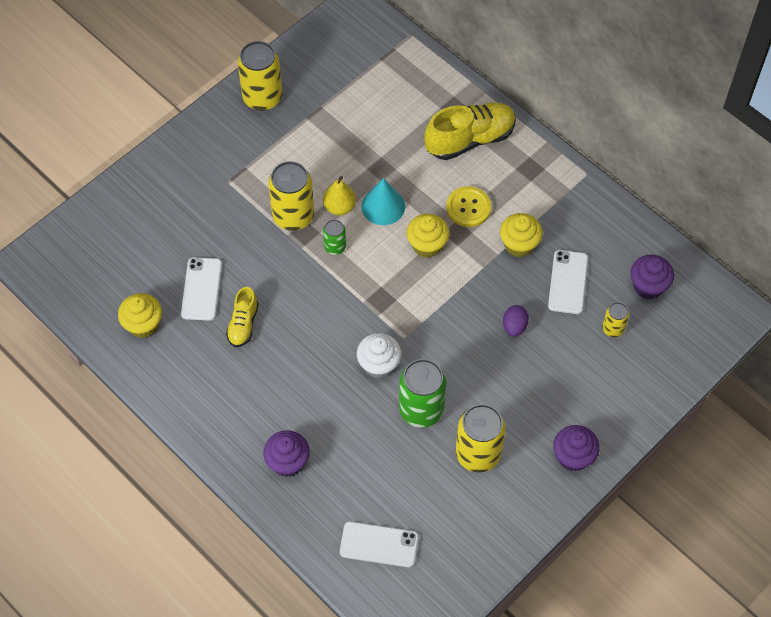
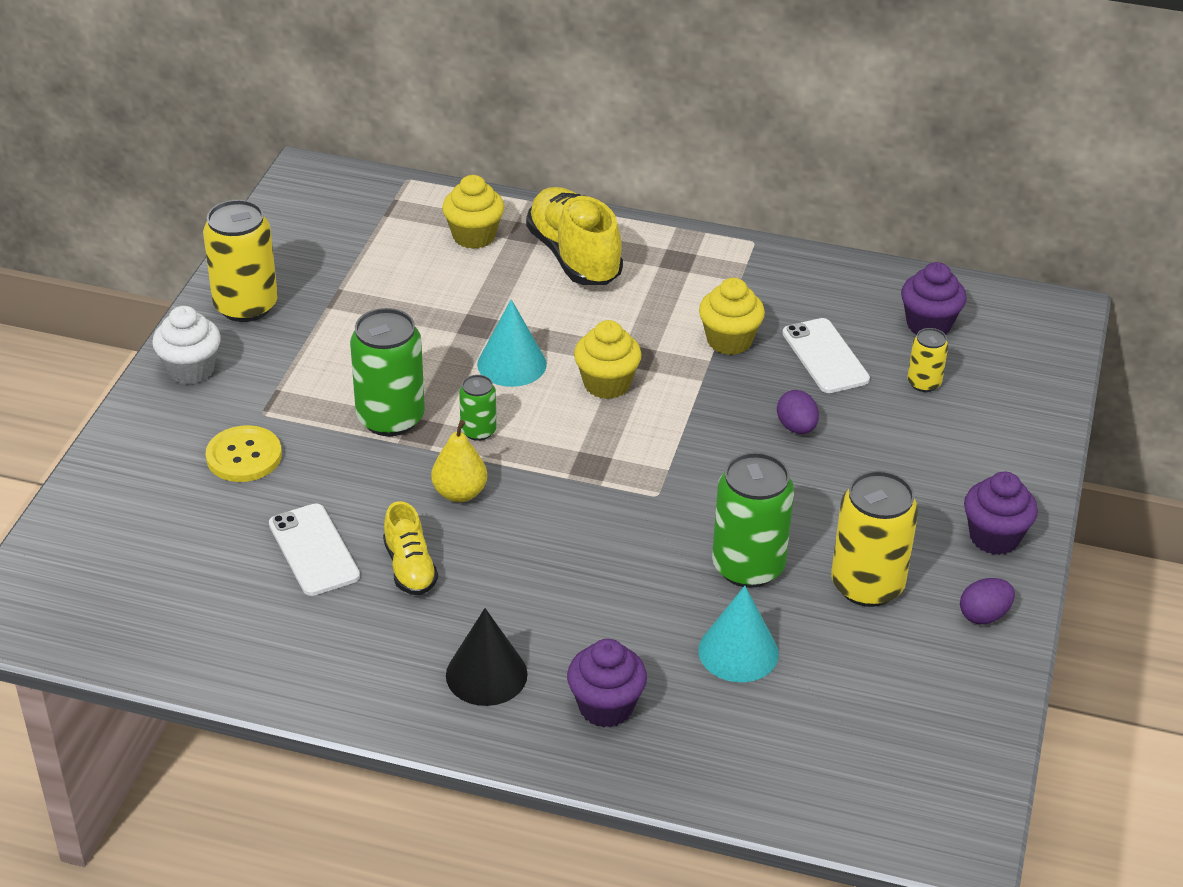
camera: 30 degrees left, 20 degrees down
(143, 325) = (252, 627): yellow cupcake -> yellow cupcake (474, 236)
(241, 412) = (486, 674): none -> black cone
(293, 216) = (390, 418): yellow can -> green can
(339, 207) = (450, 385): yellow pear -> yellow pear (459, 493)
(378, 462) = (738, 652): none -> turquoise cone
(379, 365) = (647, 539): white cupcake -> white cupcake (191, 370)
(379, 544) = (819, 750): white phone -> none
(468, 207) = (630, 326): yellow button -> yellow button (244, 456)
(470, 139) = (574, 257): yellow shoe -> yellow shoe turned 60 degrees counterclockwise
(528, 505) = (984, 615): none -> purple egg

